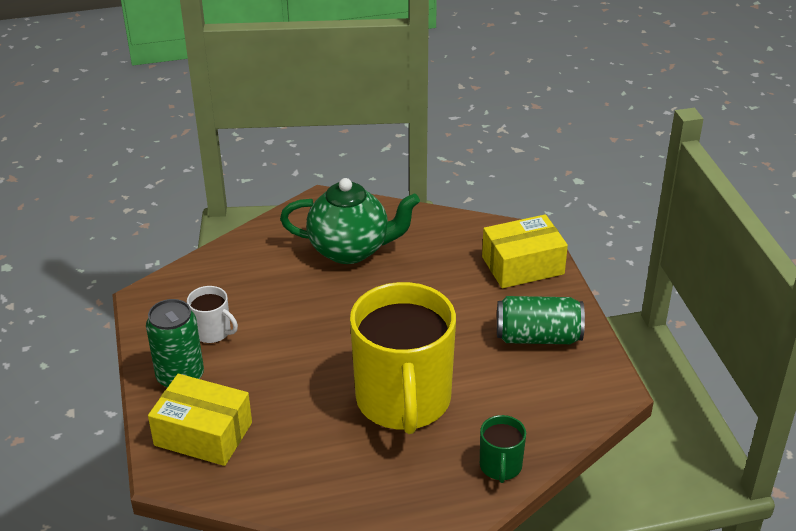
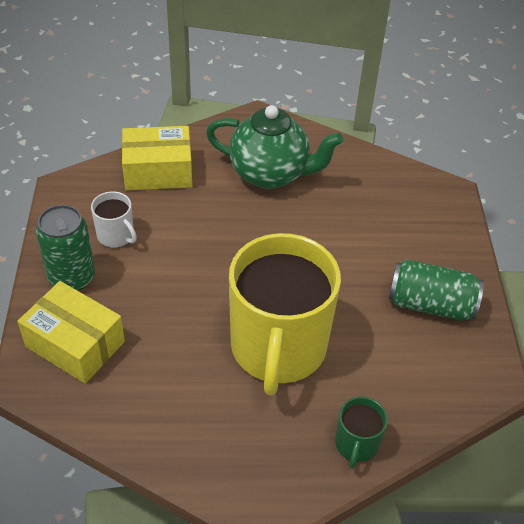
camera: 10 degrees right, 10 degrees up
(523, 265) = (434, 222): yellow box -> yellow box (158, 171)

